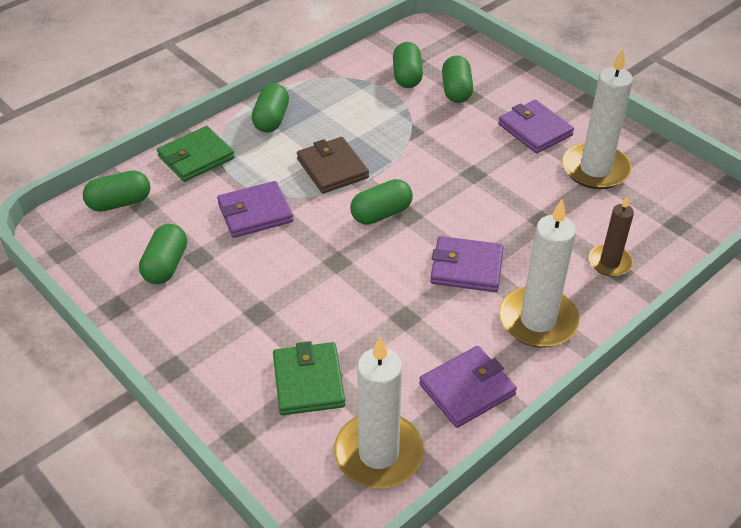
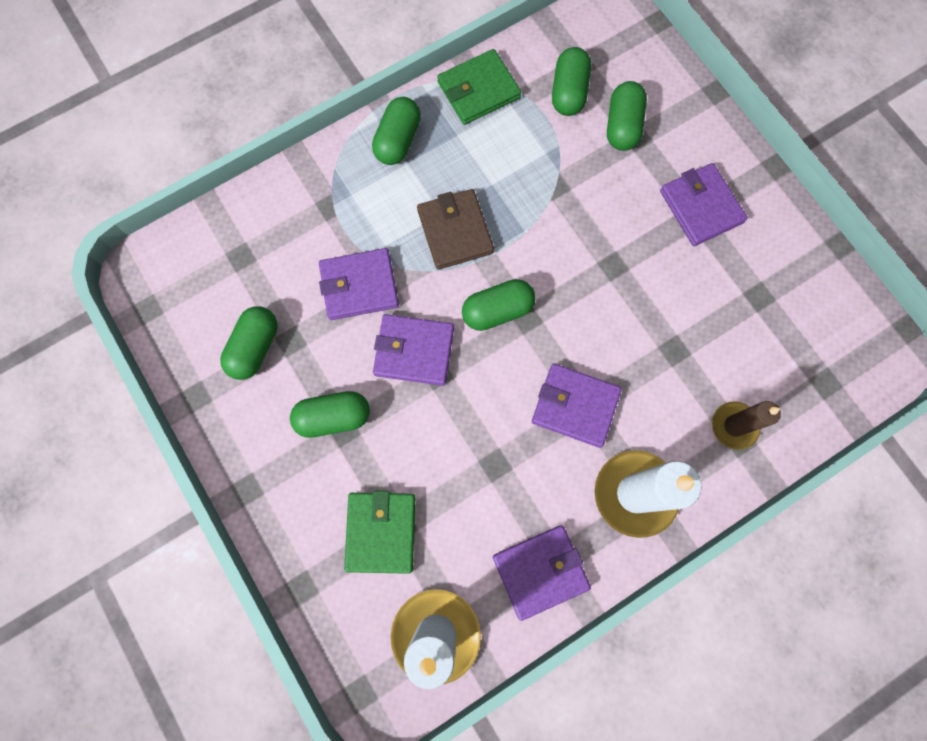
camera: 10 degrees right, 30 degrees up
(119, 203) = (214, 246): green capsule -> green capsule (333, 417)
(196, 157) = (305, 189): green wallet -> green wallet (478, 90)
(313, 249) = (414, 351): none -> purple wallet
(595, 169) = (755, 282): white candle -> none

